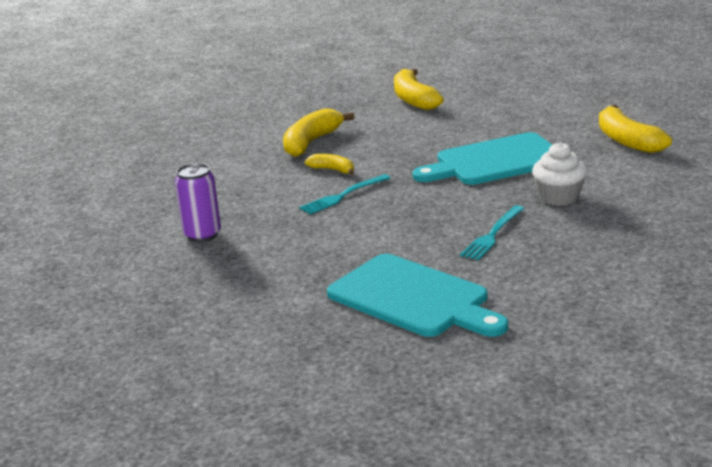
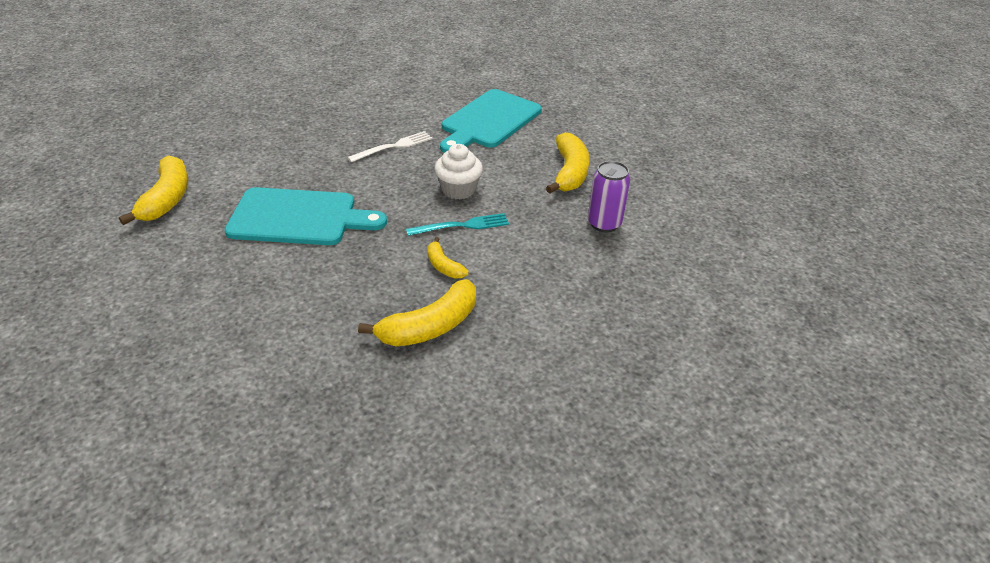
camera: 160 degrees left, 15 degrees up
(413, 298) = (489, 121): turquoise cutting board -> turquoise cutting board turned 120 degrees counterclockwise
(414, 99) = (237, 372): yellow banana -> yellow banana (569, 172)
(492, 235) = (394, 146): turquoise fork -> white fork
(559, 197) = (309, 161): white cupcake -> white cupcake (458, 190)

